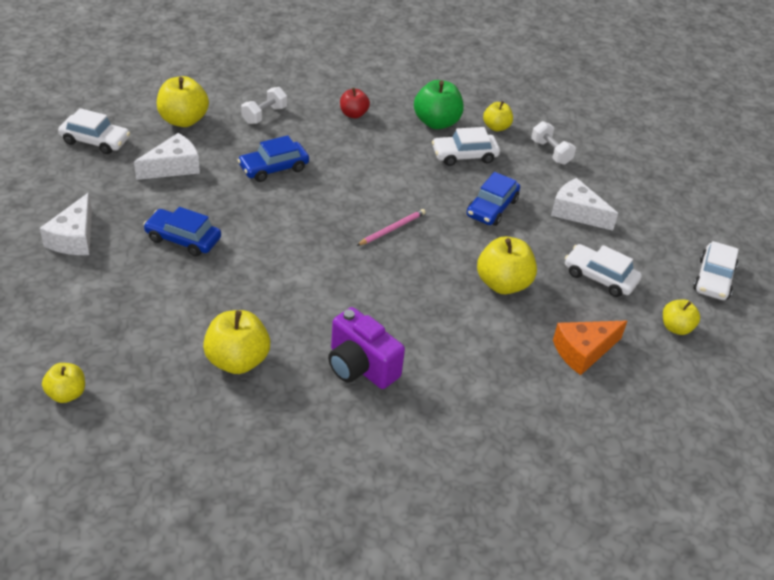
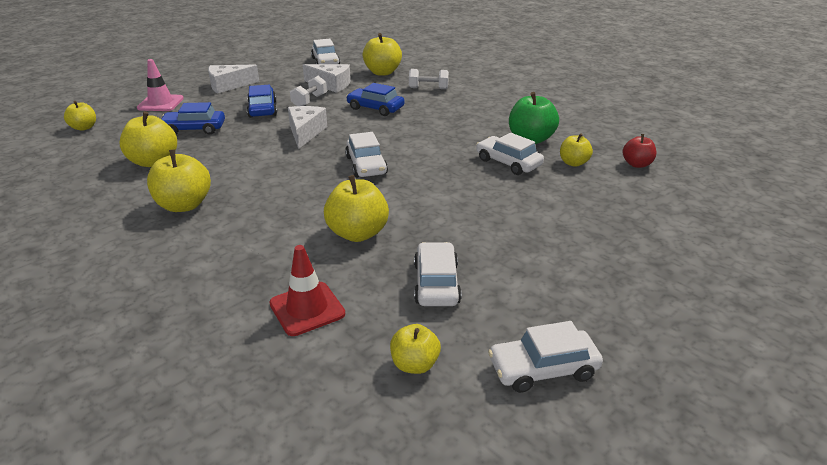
camera: 60 degrees right, 10 degrees down
(63, 309) = (160, 103): none -> pink traffic cone
(353, 114) = (482, 111): red apple -> red apple (636, 164)
(360, 367) = (184, 205): purple camera -> yellow apple
(392, 229) = (366, 165): pink pencil -> white car
(492, 208) = (457, 195): blue car -> blue car (194, 129)
(551, 152) = (587, 197): white dumbbell -> white dumbbell (309, 101)
(577, 212) = (519, 239): white cheese -> white cheese (305, 132)
(583, 351) = (307, 309): orange cheese -> red traffic cone

